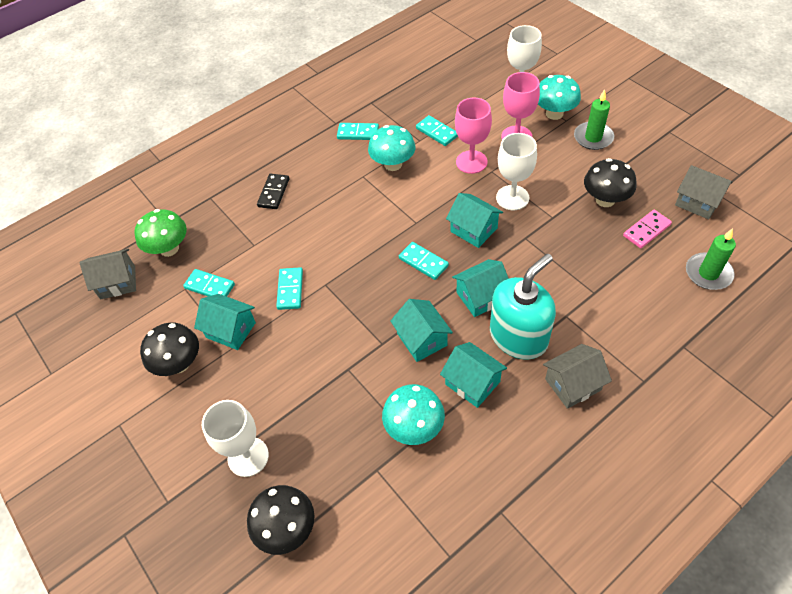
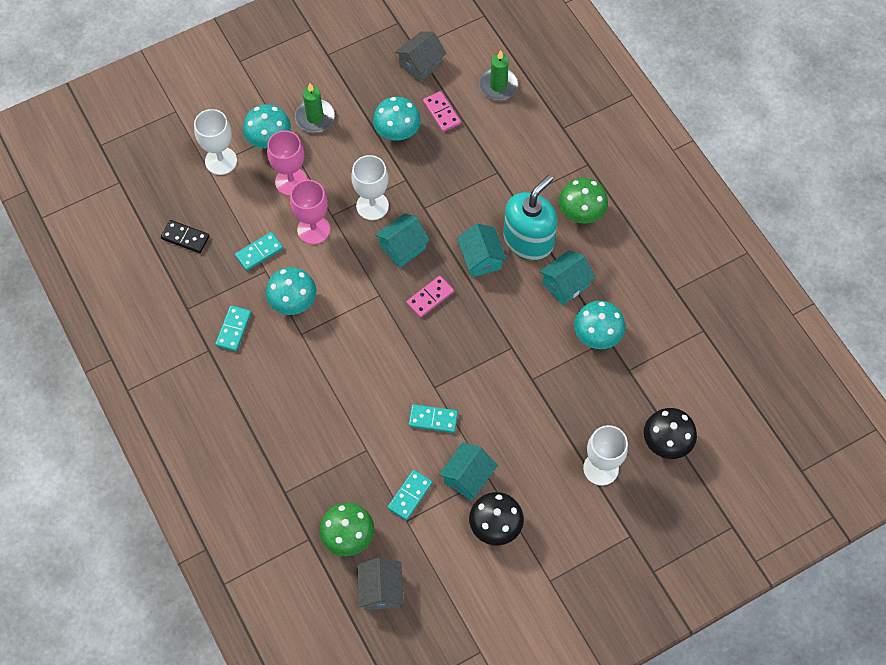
camera: 85 degrees left, 10 degrees up
(273, 193) = (298, 425): black domino -> black domino (185, 238)
(422, 339) = (514, 314): turquoise house -> none
(423, 262) = (430, 298): turquoise domino -> pink domino
(518, 336) = (528, 240): turquoise soap dispenser -> turquoise soap dispenser turned 75 degrees clockwise
(573, 384) = (581, 213): grey house -> green mushroom
(605, 200) = (397, 132): black mushroom -> turquoise mushroom

